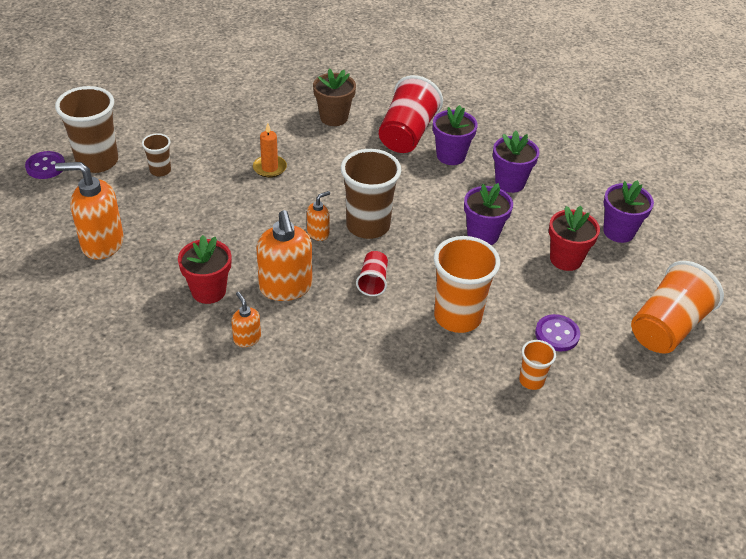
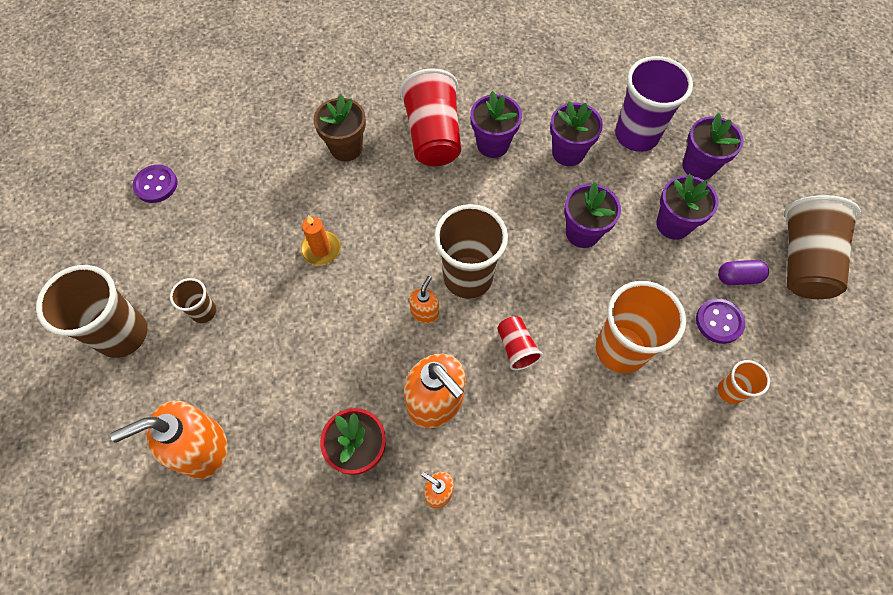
camera: 25 degrees left, 20 degrees up
(45, 166) = (65, 372): purple button -> purple button (156, 185)
(566, 259) = (673, 224): red flower pot -> purple flower pot
(578, 193) = (636, 135): none -> purple cup
(597, 314) = (738, 277): none -> purple capsule
(667, 327) = (803, 261): orange cup -> brown cup

